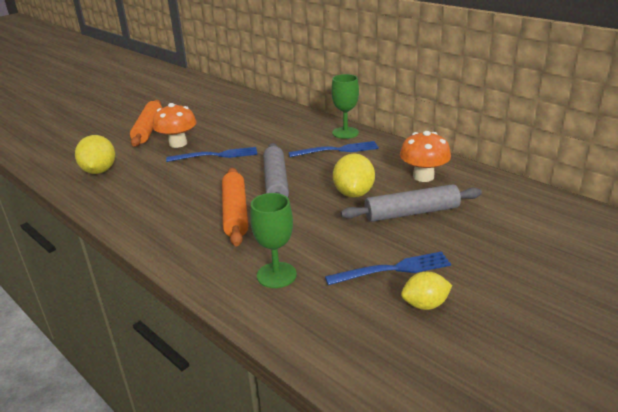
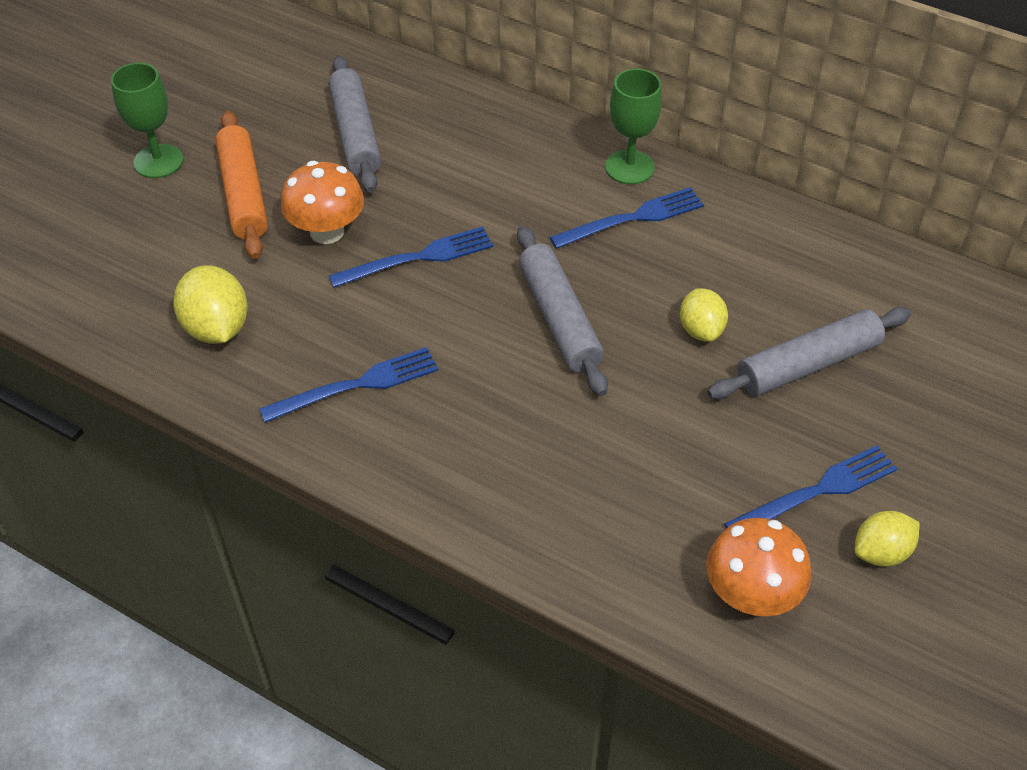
camera: 15 degrees left, 20 degrees up
(153, 197) = (358, 384): none -> blue fork
(215, 114) = (355, 134): none -> grey rolling pin
(235, 212) = (522, 403): orange rolling pin -> none
(276, 275) = (649, 530): green goblet -> green goblet (158, 161)
(353, 193) = (701, 330): yellow lemon -> yellow lemon, size x0.67
(423, 176) = (801, 273): orange mushroom -> orange mushroom (751, 595)

